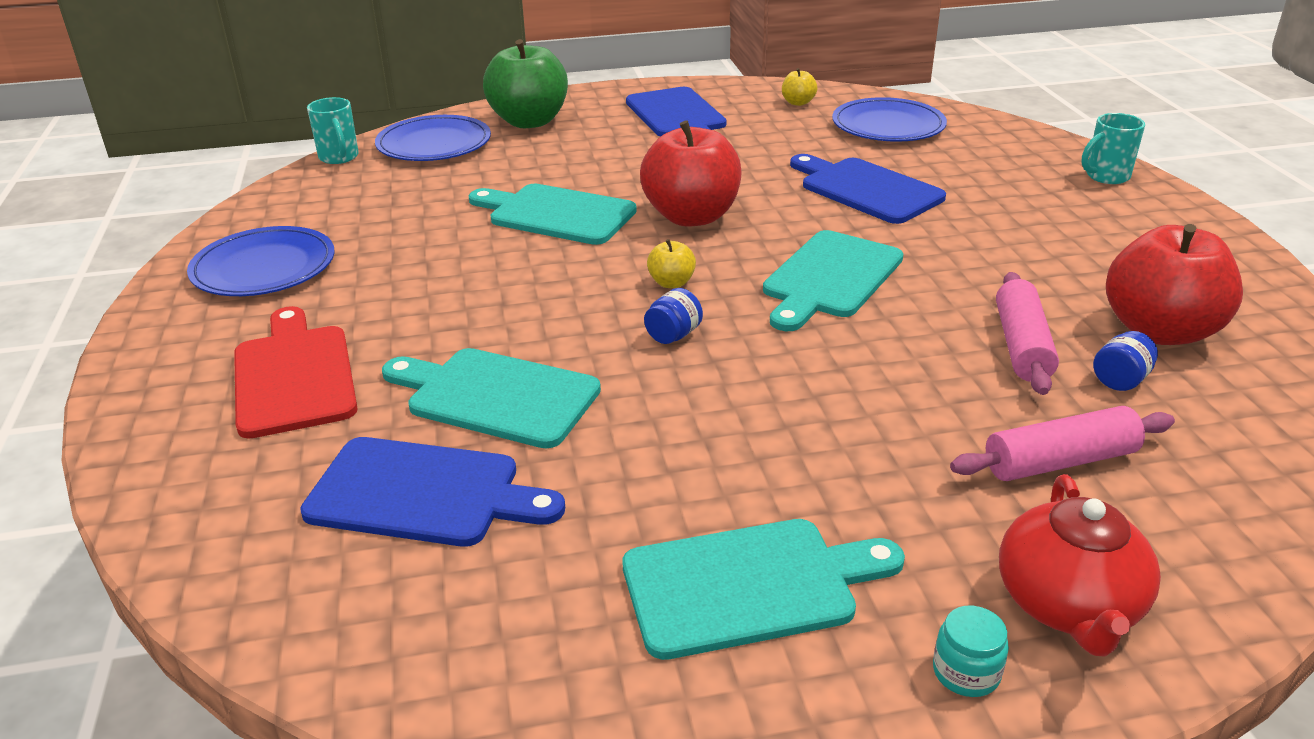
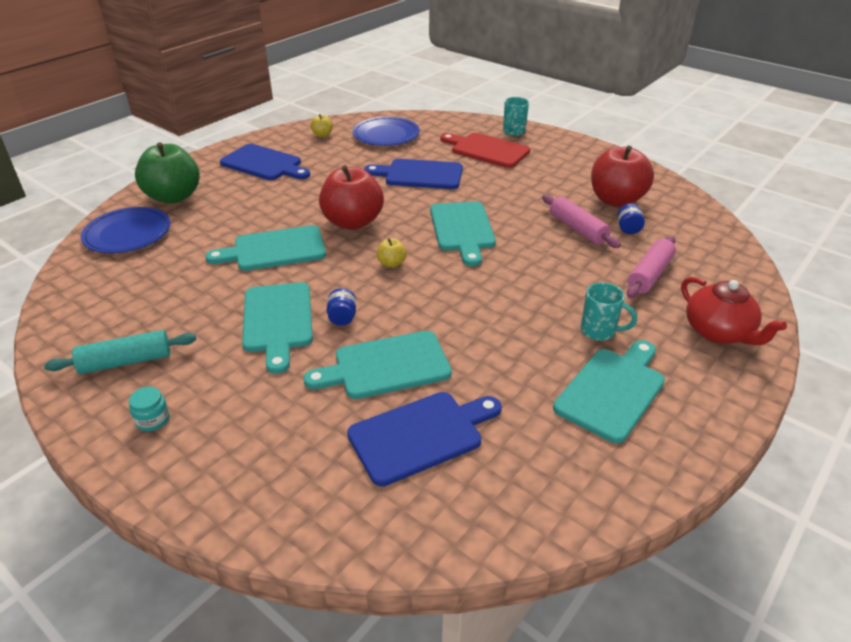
camera: 40 degrees left, 5 degrees up
(264, 268) = (126, 362): blue plate -> turquoise rolling pin
(294, 376) = (252, 415): red cutting board -> red cutting board (487, 150)
(339, 157) = (68, 267): turquoise mug -> turquoise mug (599, 331)
(452, 291) = (278, 321): none -> turquoise cutting board
(673, 335) = (429, 291): blue jar -> blue jar (342, 318)
(966, 672) = (720, 378): turquoise jar -> turquoise jar (153, 420)

